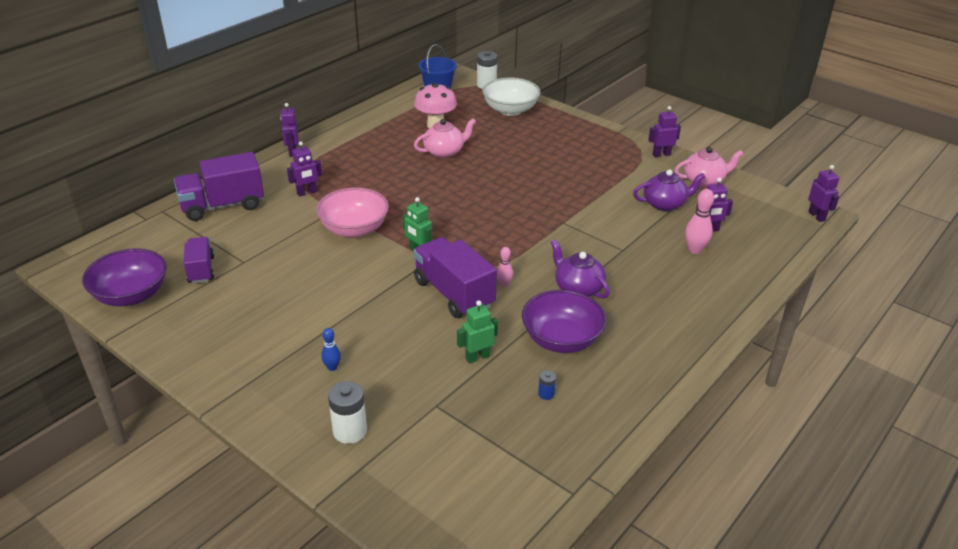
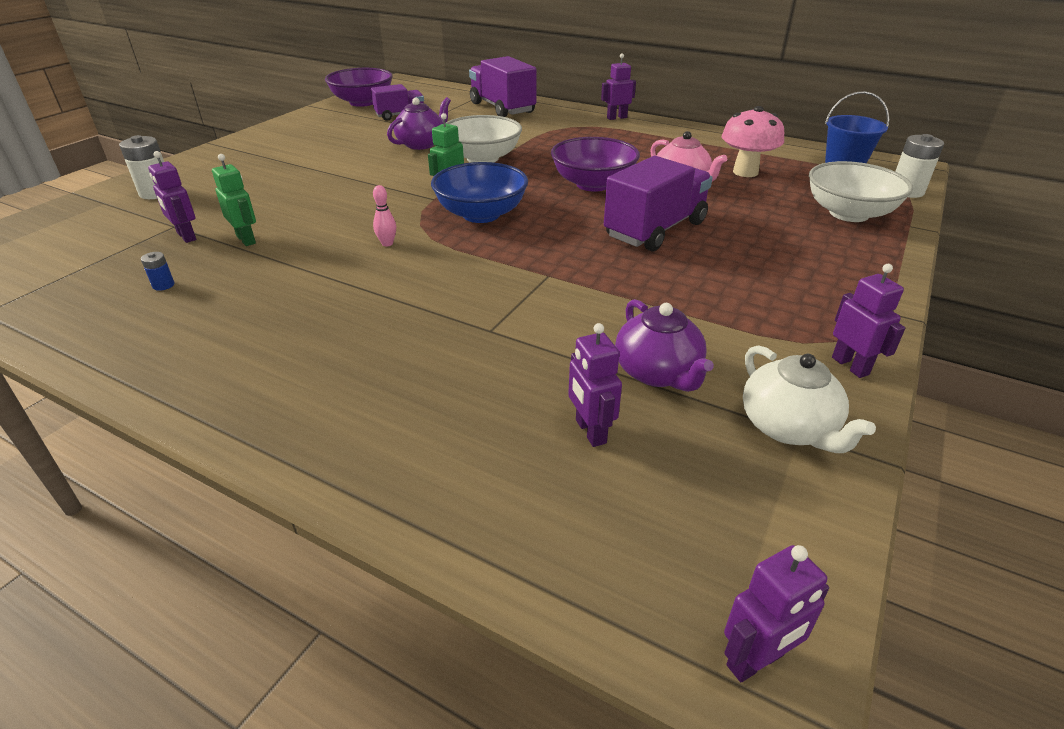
camera: 80 degrees right, 0 degrees up
(307, 193) = (542, 132): purple robot -> purple robot (186, 236)
(332, 367) = (250, 176): blue bowling pin -> none
(354, 229) = (482, 158): pink bowl -> white bowl
(453, 294) = (367, 217): purple truck -> purple truck (655, 230)
(468, 239) = (481, 214): none -> blue bowl
(561, 340) = (266, 289): purple bowl -> purple bowl (593, 184)
(578, 288) = (381, 295): purple teapot -> purple teapot (421, 144)
(695, 250) = (511, 412): pink bowling pin -> none
(704, 181) = (788, 427): pink teapot -> white teapot

